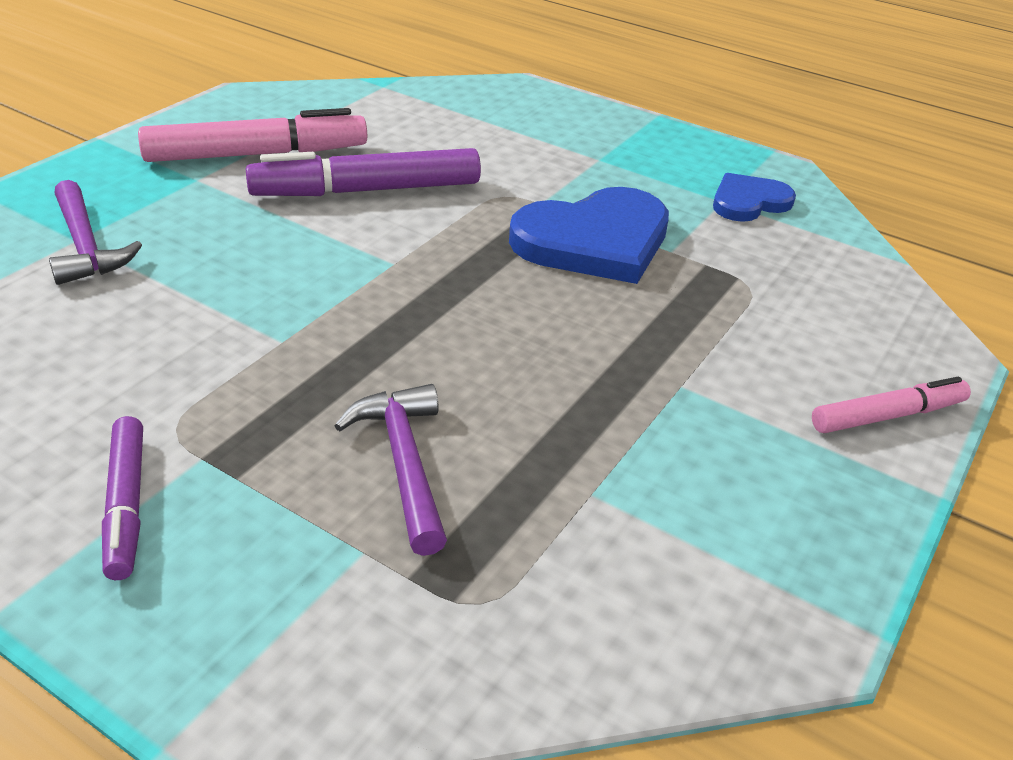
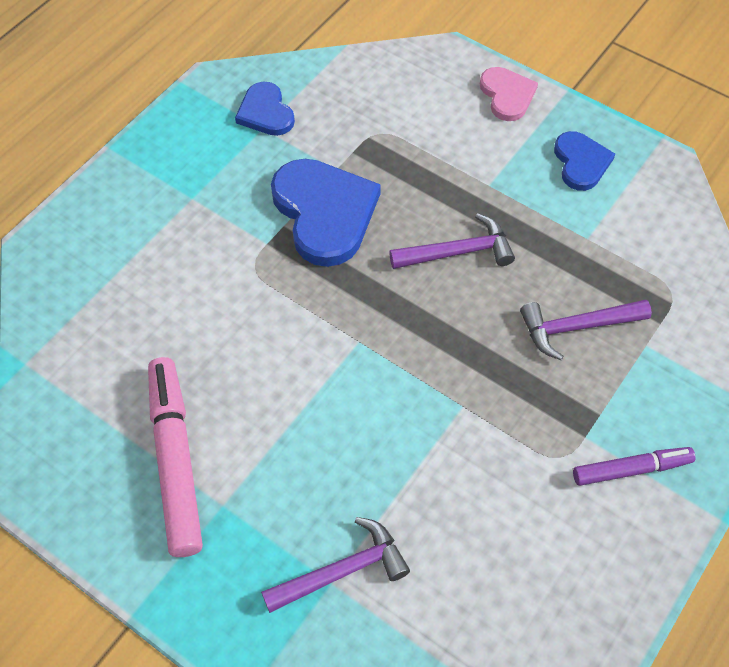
camera: 85 degrees left, 20 degrees up
(367, 190) = (246, 365): purple marker -> none
(544, 348) = (458, 252): none -> purple hammer
(765, 498) = (581, 162): none -> blue heart
(887, 416) = (507, 95): pink marker -> pink heart

